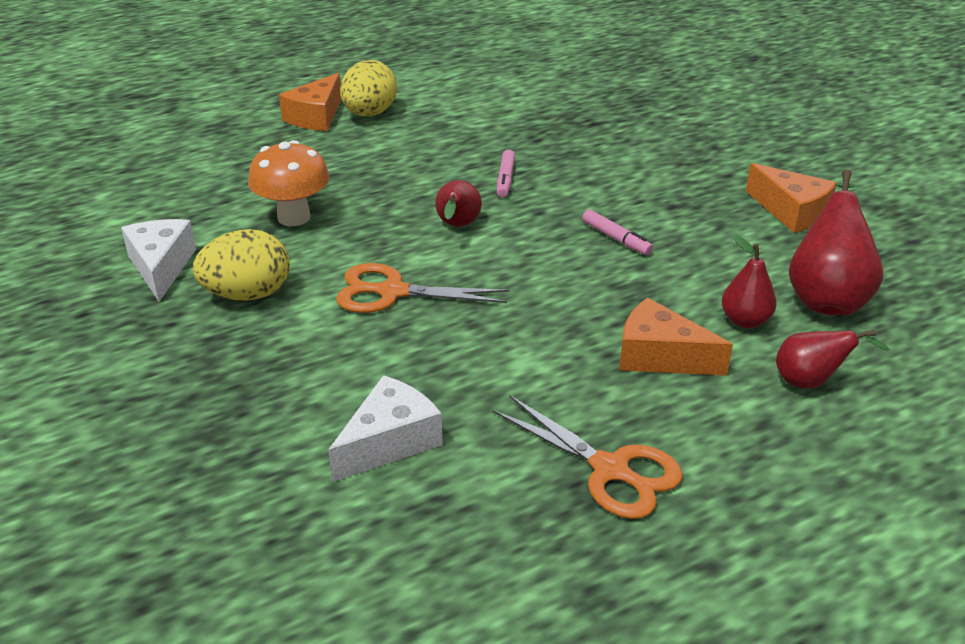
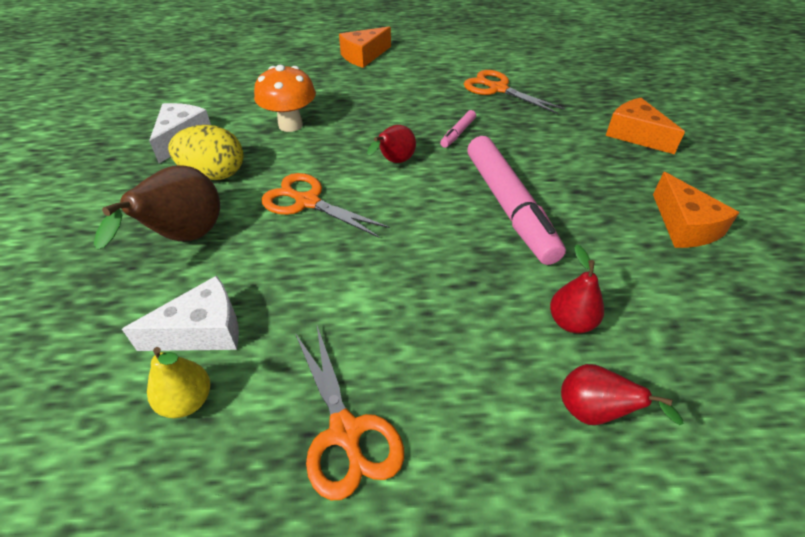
camera: 25 degrees right, 10 degrees up
(279, 367) = (185, 238): none -> brown pear
(369, 114) = (400, 61): yellow egg -> none
(432, 501) = (187, 401): none -> yellow pear
(513, 121) = (498, 89): none -> orange scissors
(616, 238) = (509, 207): pink marker -> pink marker, size x2.36
(660, 356) = (469, 331): orange cheese -> orange cheese (635, 135)
(826, 297) = (667, 324): red pear -> none

